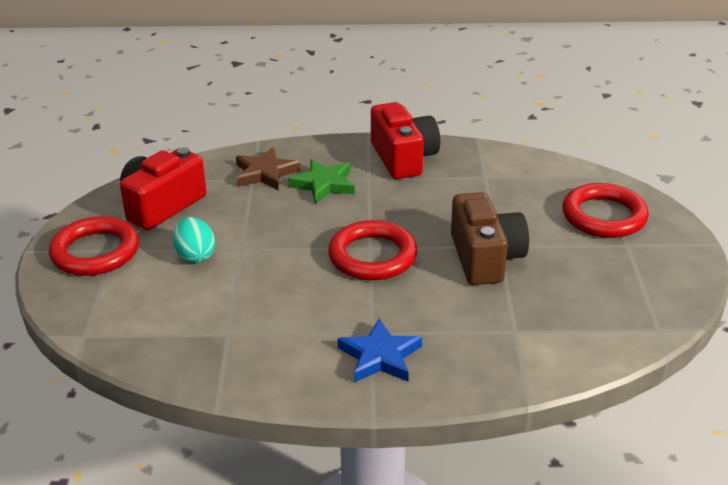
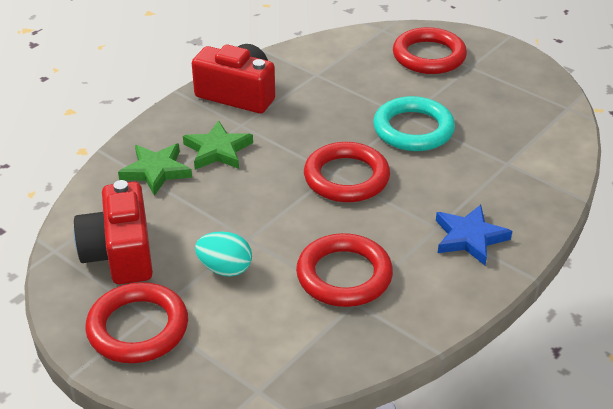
camera: 50 degrees left, 5 degrees up
(252, 313) = (344, 275): none -> red ring
(265, 173) = (156, 171): brown star -> green star
(485, 258) = (413, 129): brown camera -> turquoise ring

